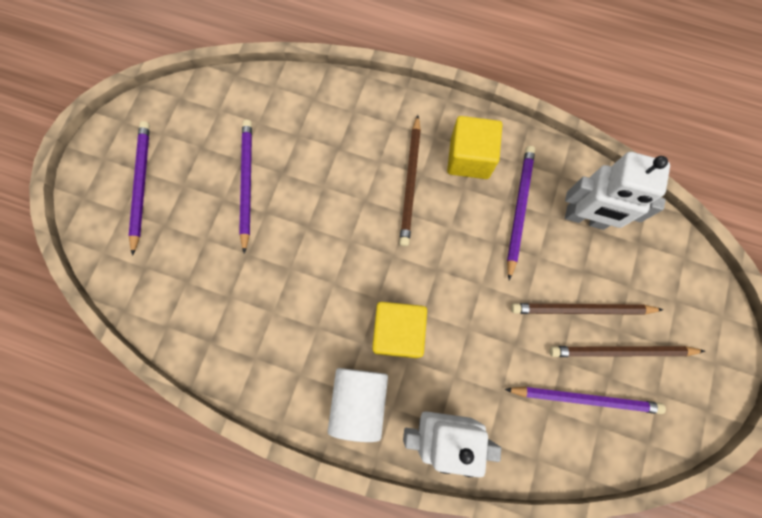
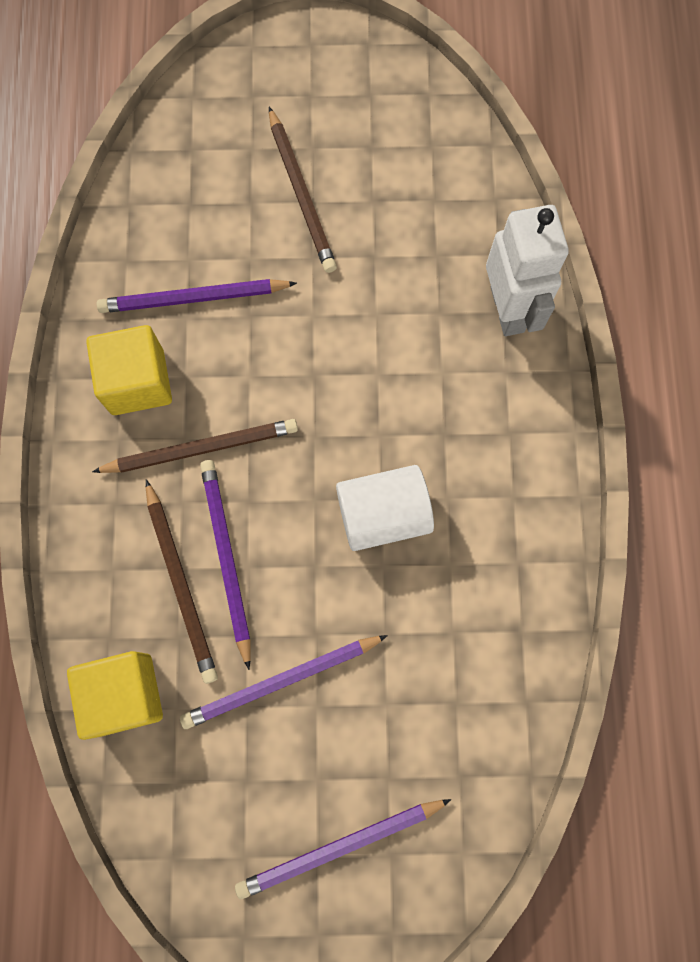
camera: 110 degrees left, 0 degrees up
(359, 401) = (515, 412): white cylinder -> white cylinder (383, 514)
(398, 332) = (413, 395): yellow cube -> yellow cube (125, 694)
(585, 218) = (178, 217): white robot -> none
(585, 398) = (406, 166): purple pencil -> purple pencil (226, 558)
(621, 352) = (336, 141): brown pencil -> brown pencil (181, 583)

